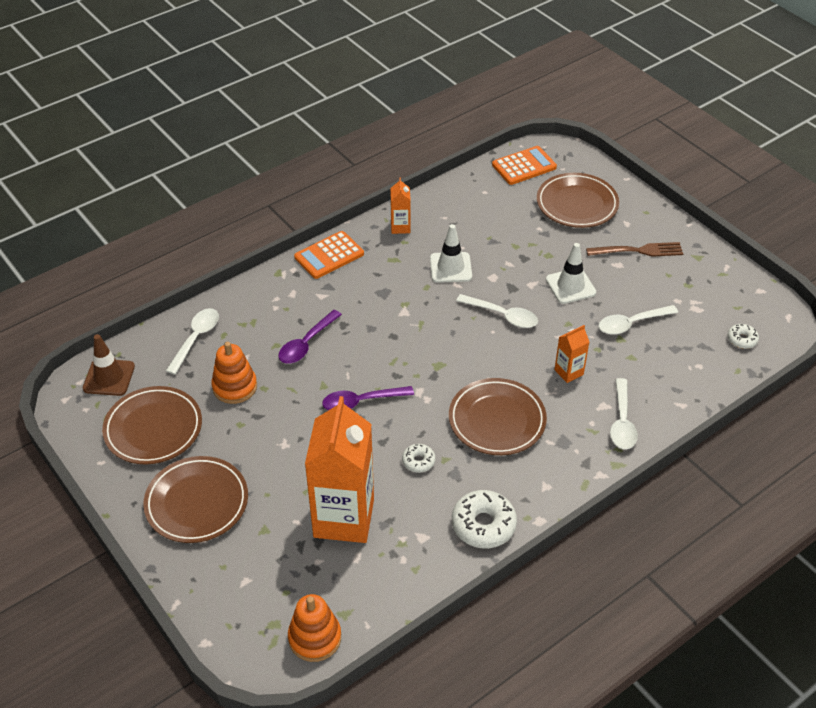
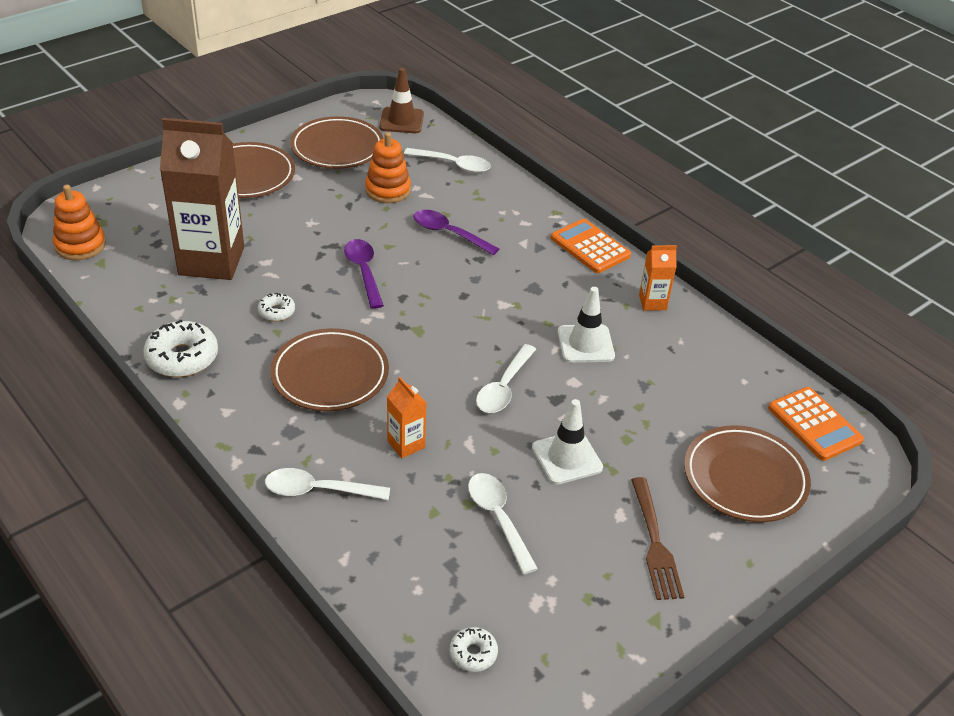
camera: 85 degrees right, 5 degrees down
(344, 518) = (211, 261): orange carton -> brown carton

